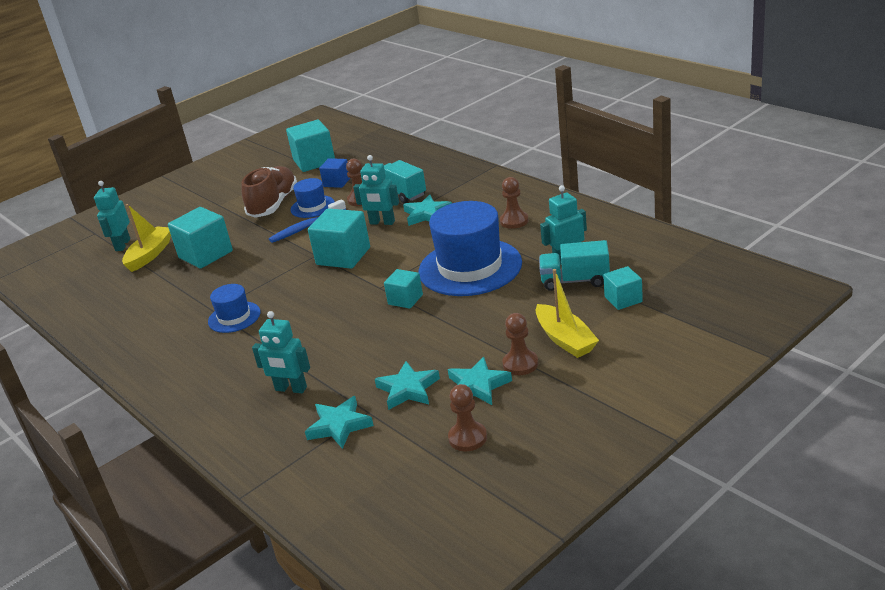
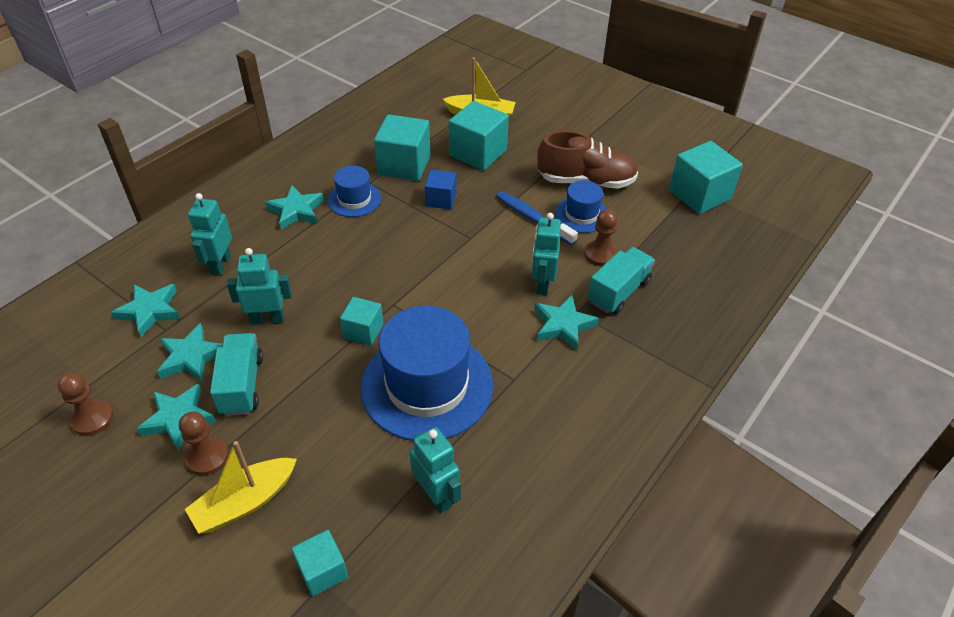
camera: 75 degrees right, 15 degrees up
(122, 245) = (501, 93): turquoise robot -> turquoise robot (267, 319)
(233, 350) = (296, 211): none -> turquoise star
(337, 182) = (645, 225): blue cube -> blue cube (441, 199)
(343, 256) = (465, 261): turquoise cube -> turquoise cube (404, 165)
(514, 221) = (543, 424): brown pawn -> none
(575, 281) = (379, 508): turquoise truck -> turquoise truck (242, 385)

